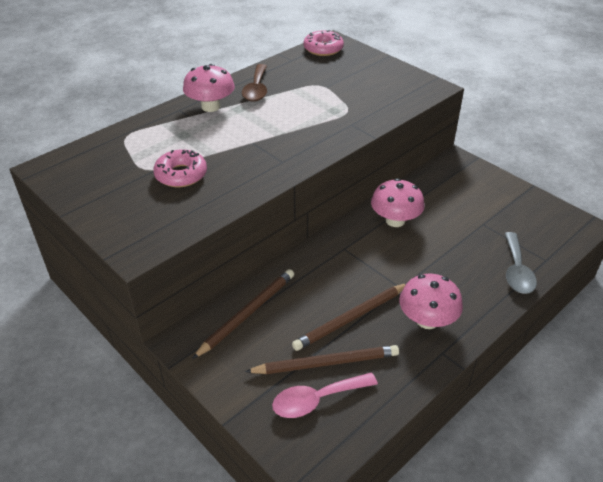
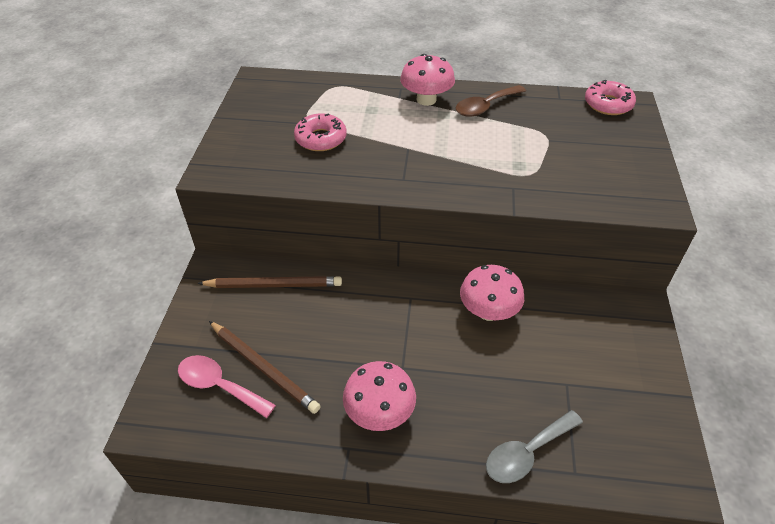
camera: 50 degrees right, 5 degrees up
(351, 318) = (329, 354): brown pencil -> none

